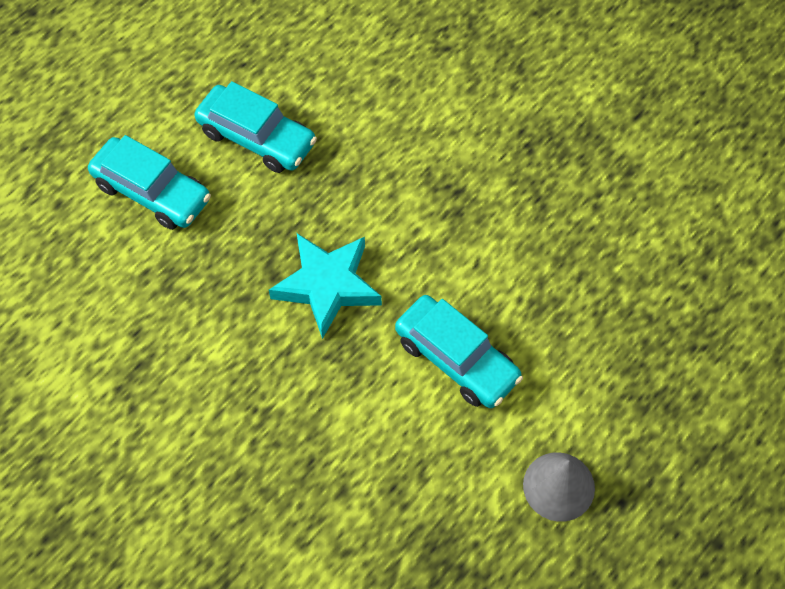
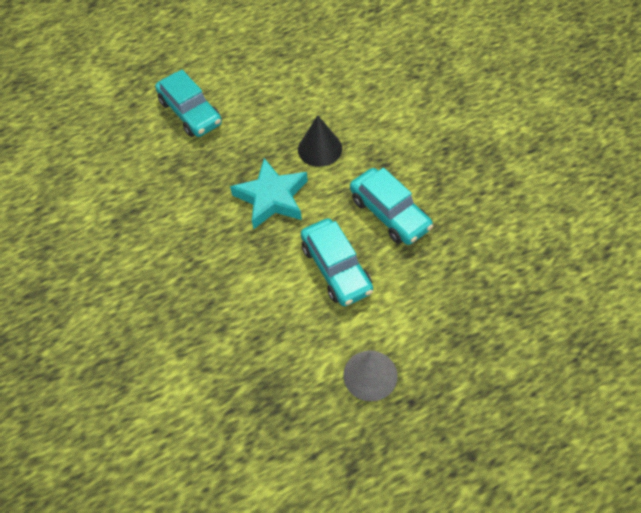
camera: 25 degrees right, 5 degrees down
(256, 137) = (269, 98): turquoise car -> turquoise car (389, 213)
(361, 194) = (320, 149): none -> black cone

